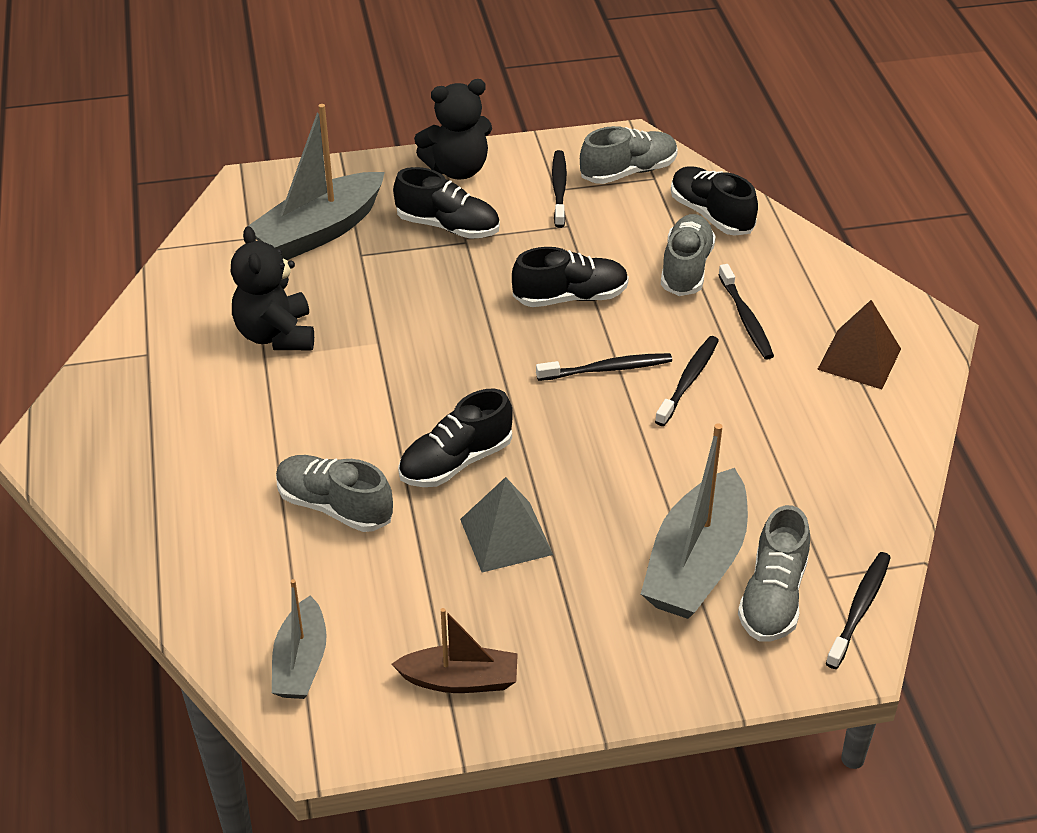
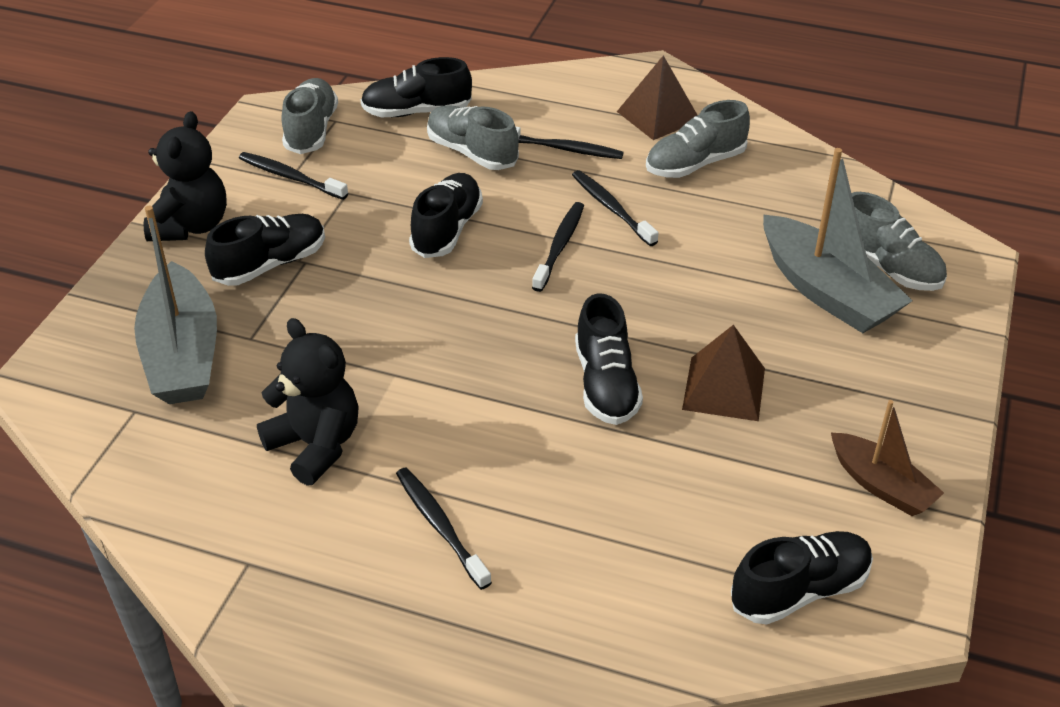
camera: 60 degrees left, 0 degrees up
(276, 335) = (316, 445): black teddy bear -> black teddy bear turned 150 degrees counterclockwise
(301, 662) = (799, 590): grey boat -> black shoe
(334, 507) = (605, 491): grey shoe -> grey shoe (695, 164)
(460, 680) = (881, 485): brown boat -> brown boat turned 105 degrees clockwise
(506, 536) = (724, 388): grey pyramid -> brown pyramid
(859, 608) = (923, 230): black toothbrush -> black toothbrush (440, 526)

